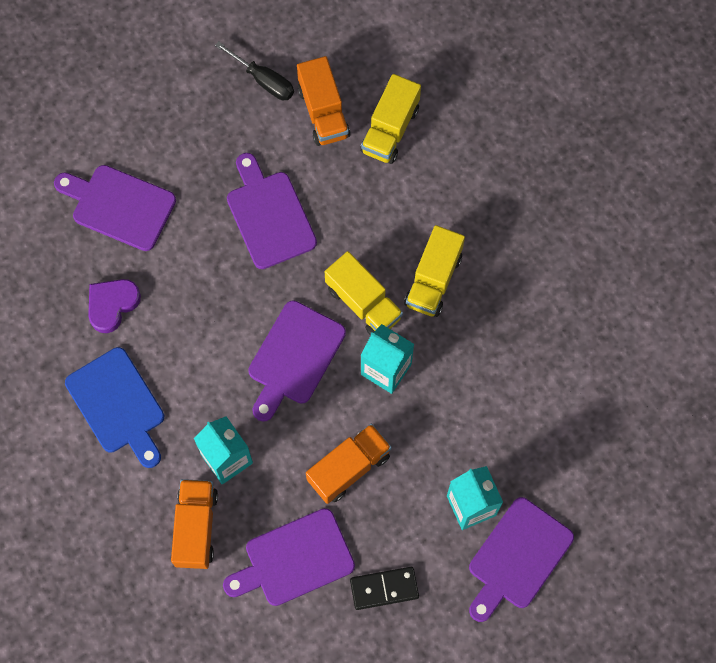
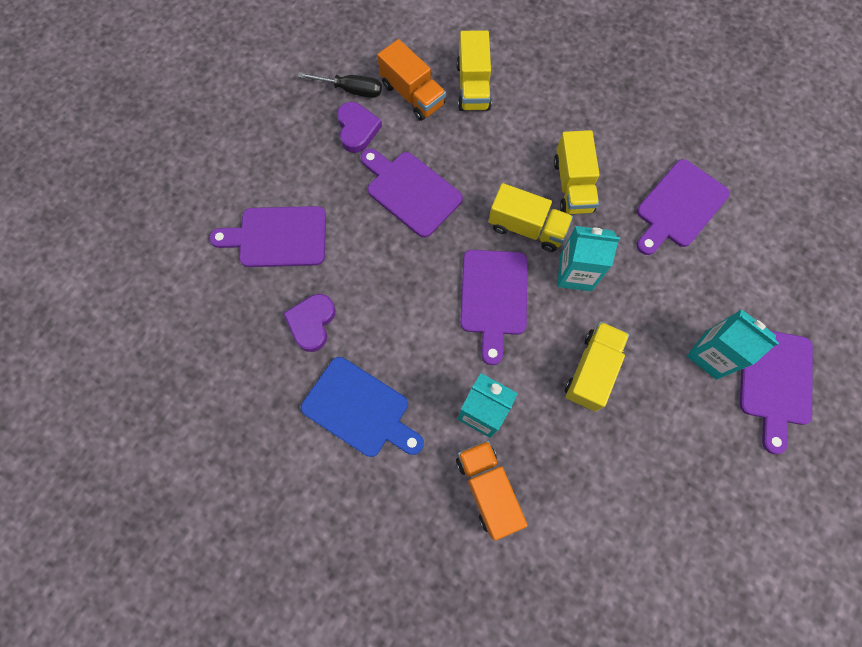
camera: 25 degrees left, 0 degrees up
(249, 126) = (357, 129): none -> purple heart
(294, 559) = (590, 476): purple cutting board -> purple cutting board (679, 207)
(349, 468) = (591, 370): orange truck -> yellow truck
(384, 589) = (682, 464): black domino -> none

